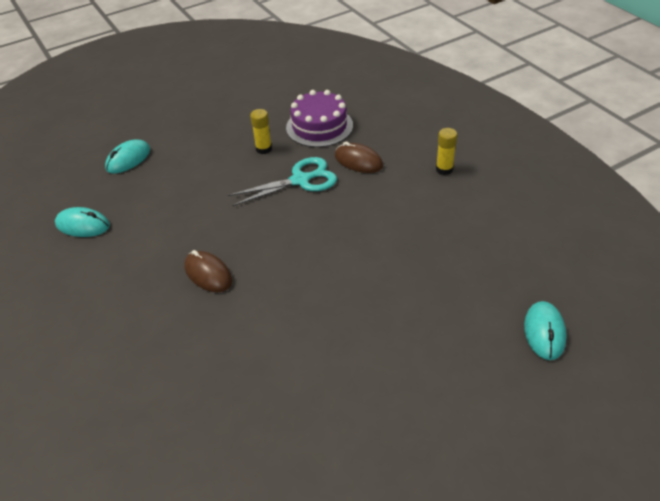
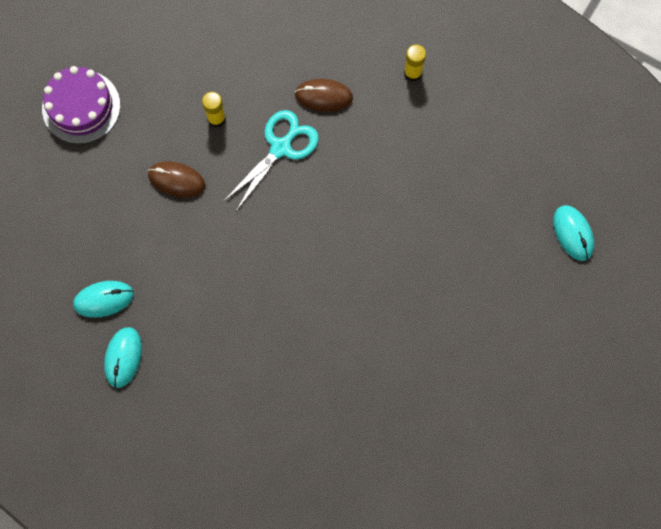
camera: 30 degrees left, 30 degrees up
(128, 159) = (81, 194): turquoise mouse -> turquoise mouse (123, 357)
(208, 274) = (265, 300): brown mouse -> brown mouse (176, 180)
(319, 126) = (255, 60): purple cake -> purple cake (81, 107)

